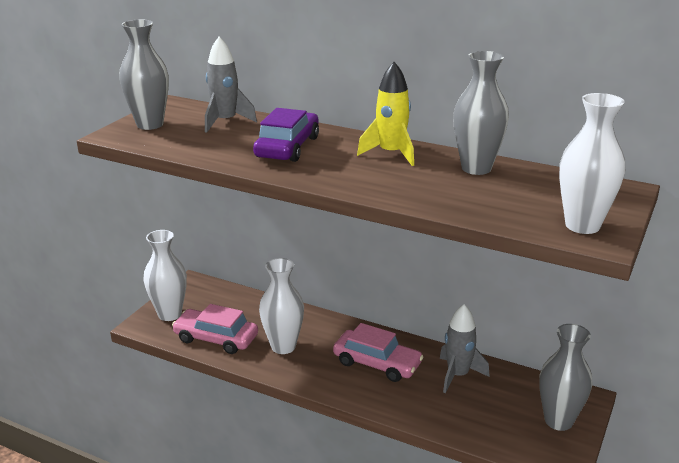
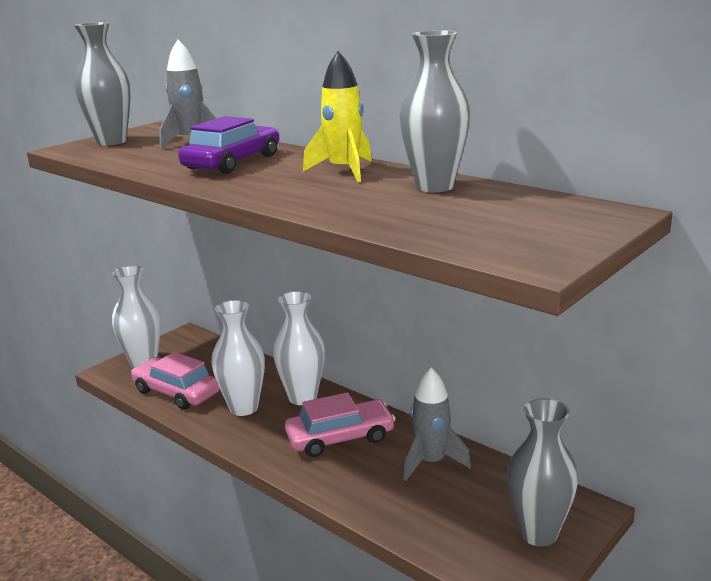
camera: 15 degrees right, 5 degrees down
(377, 363) = (340, 437): pink car -> pink car turned 60 degrees counterclockwise
(582, 225) = (523, 245): white vase -> white vase (302, 397)

